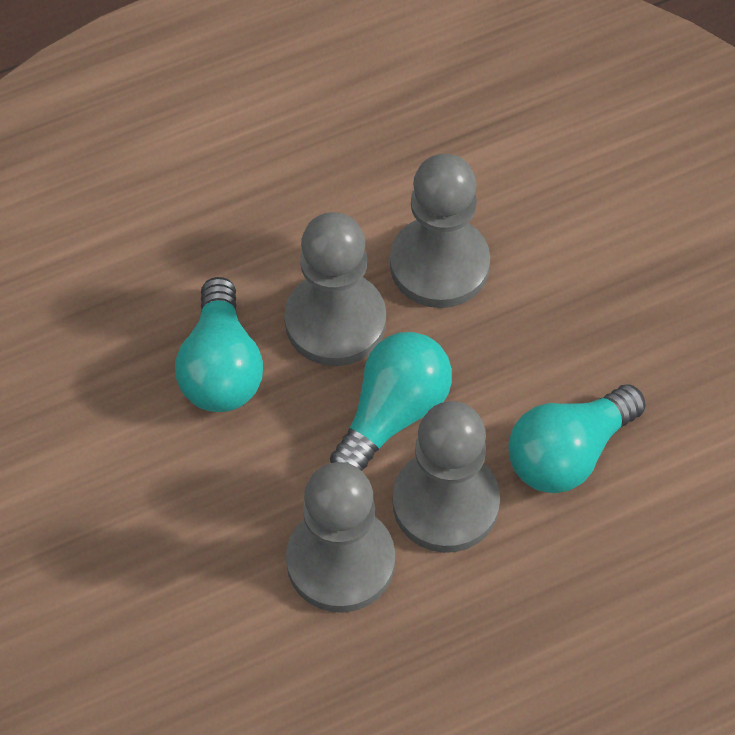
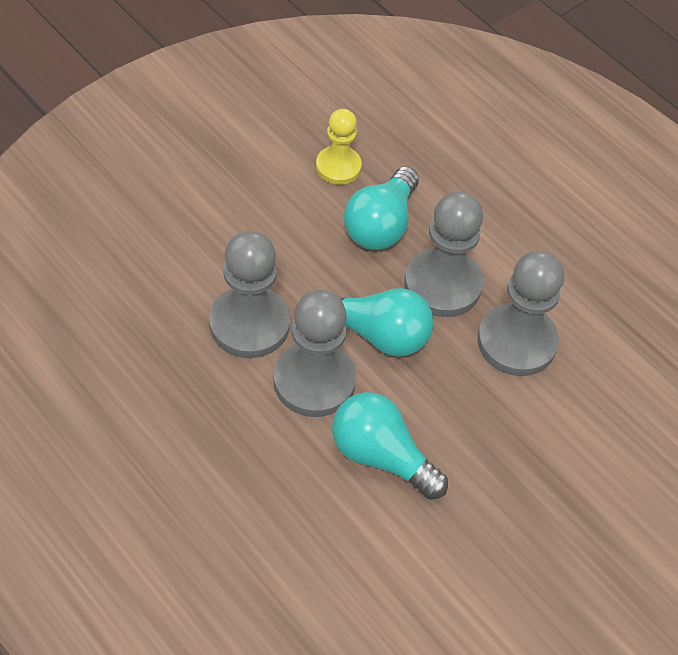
camera: 70 degrees right, 5 degrees down
(107, 395) = (338, 167): none -> yellow pawn
(221, 368) = (381, 225): turquoise light bulb -> turquoise light bulb turned 45 degrees counterclockwise

